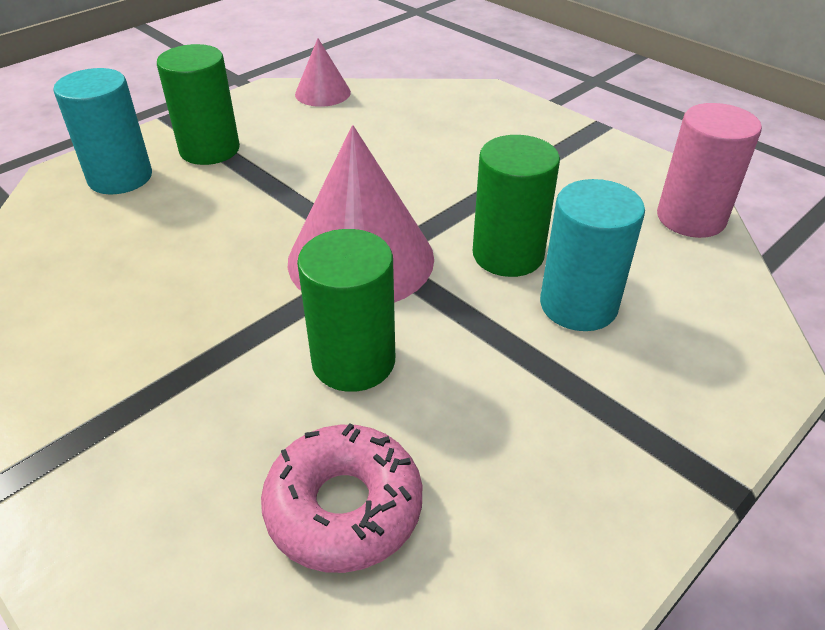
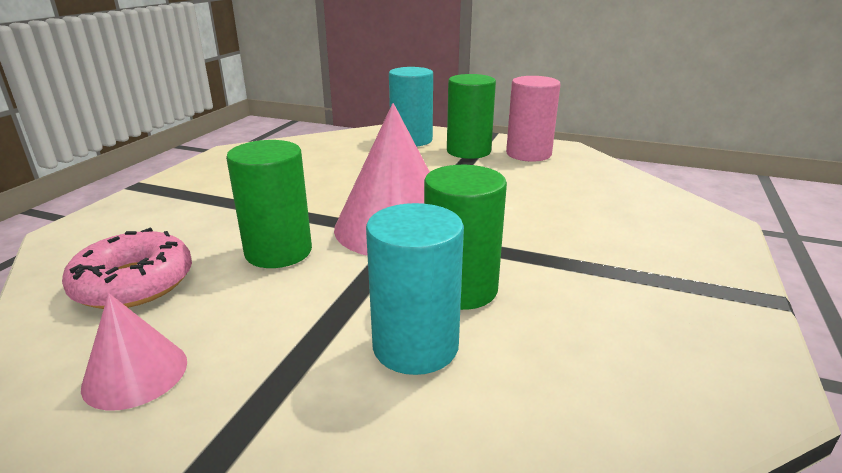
camera: 65 degrees right, 15 degrees down
(322, 93) = (591, 162): pink cone -> pink cone (135, 373)
(690, 218) = (671, 411): pink cylinder -> pink cylinder (528, 154)

